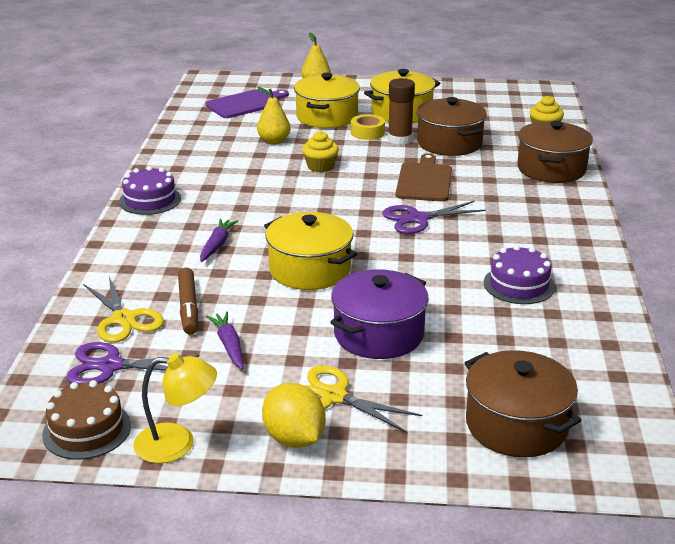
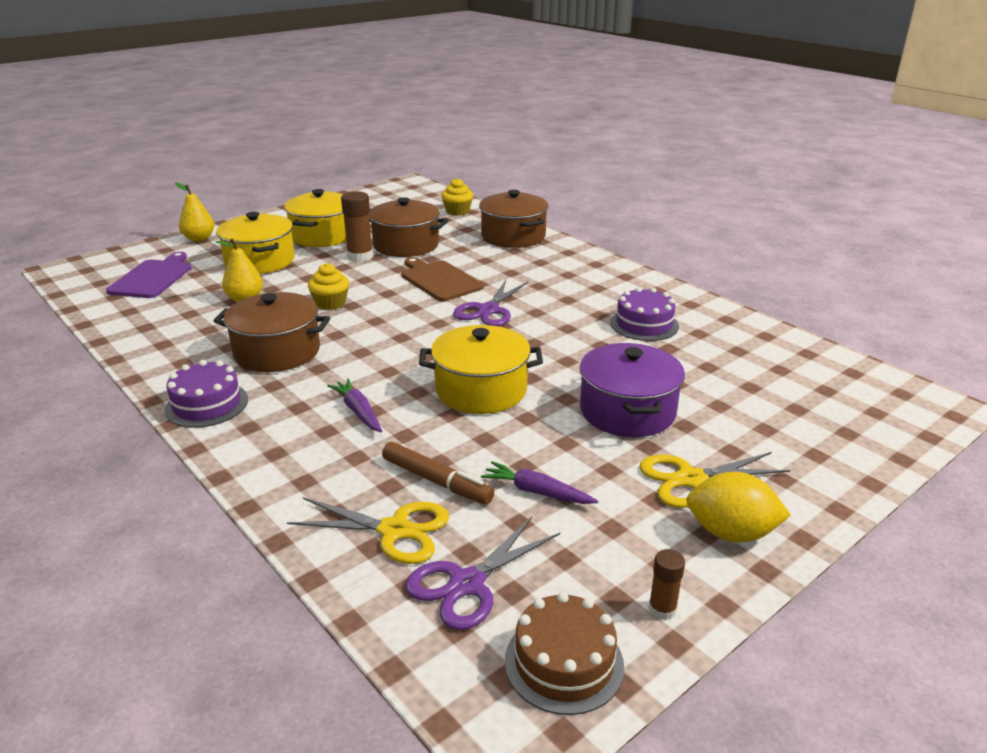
camera: 45 degrees left, 0 degrees up
(177, 444) = (662, 609): yellow lamp -> brown glue stick
(367, 132) = (322, 261): yellow tape -> none
(516, 425) = (826, 421): brown pot -> brown pot (277, 352)

